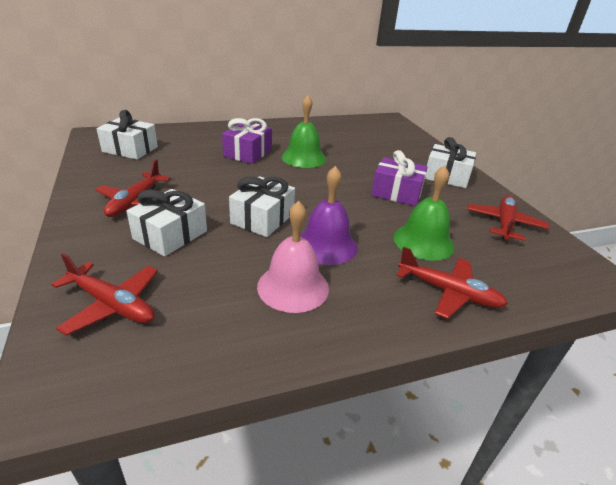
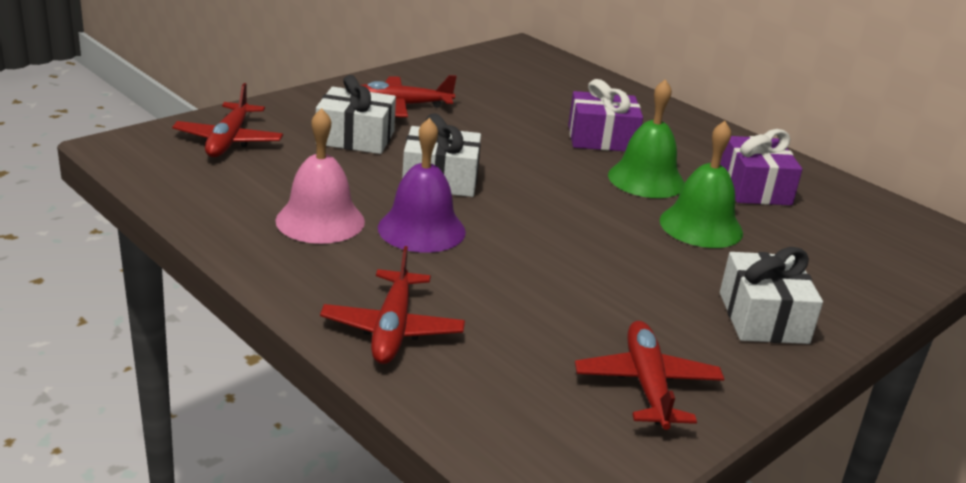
camera: 65 degrees right, 5 degrees down
(130, 149) = (510, 72): white gift -> none
(396, 193) = (631, 270): purple gift -> purple gift (754, 188)
(423, 241) = (503, 303): green bell -> green bell (701, 226)
(504, 224) = (647, 385): red plane -> red plane turned 90 degrees counterclockwise

